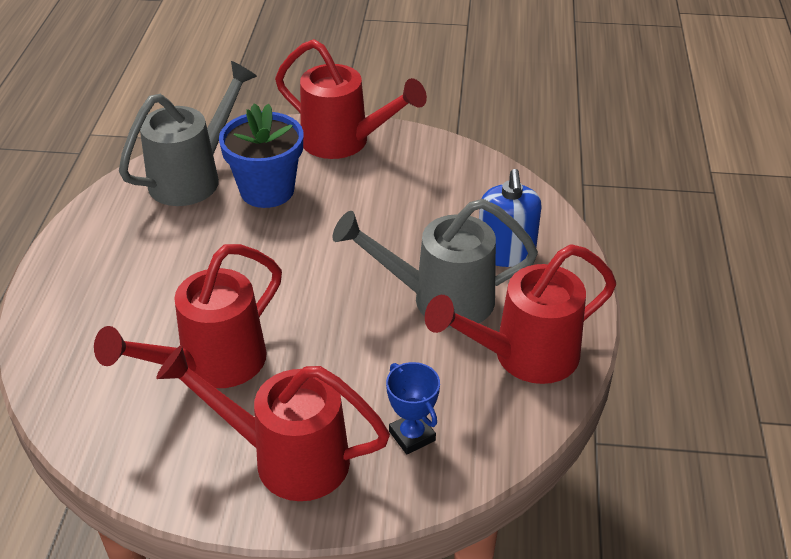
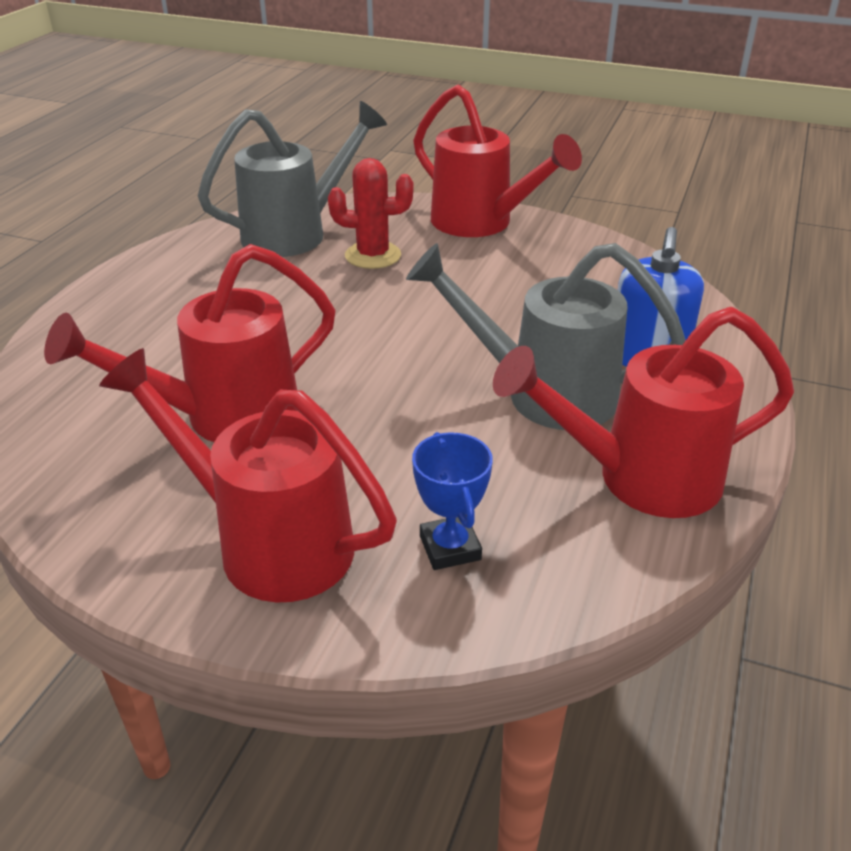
camera: 15 degrees right, 5 degrees down
(267, 190) = (373, 255): blue flower pot -> red cactus

